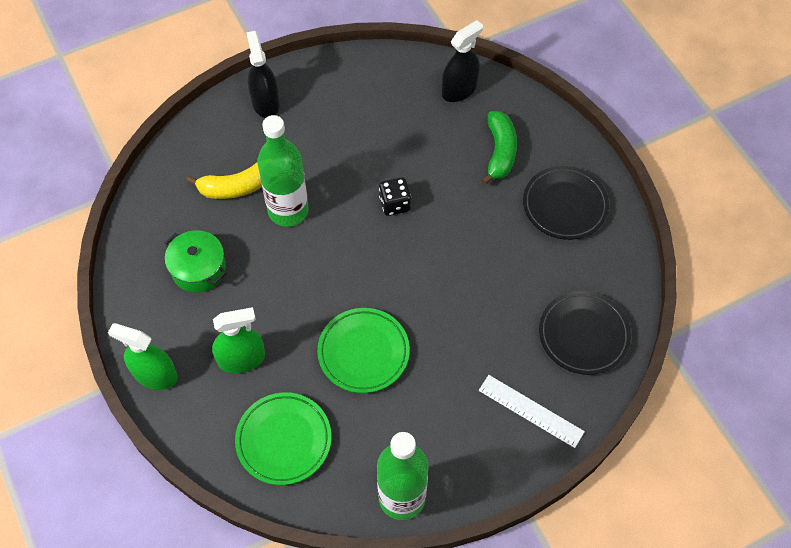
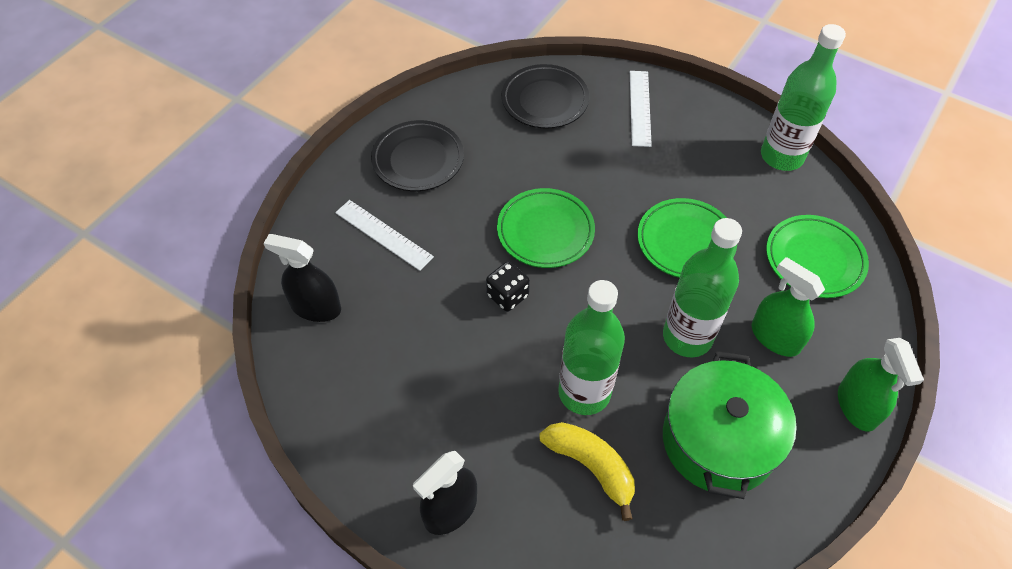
camera: 120 degrees left, 5 degrees down
(199, 269) = (718, 440): green pot -> green pot, size x1.61
(283, 299) = (687, 337): none -> green bottle
(437, 258) = (545, 231): none -> green plate
(500, 152) = (384, 234): green banana -> white ruler

